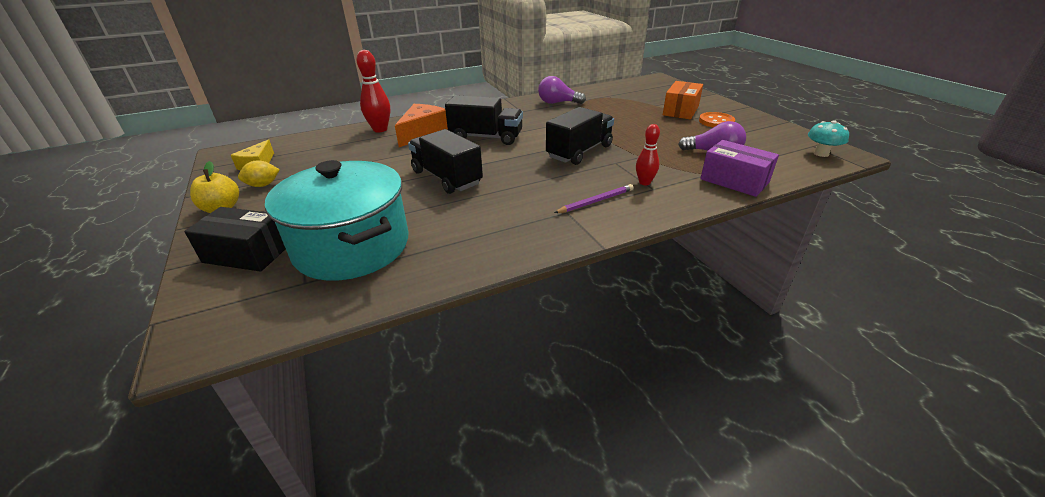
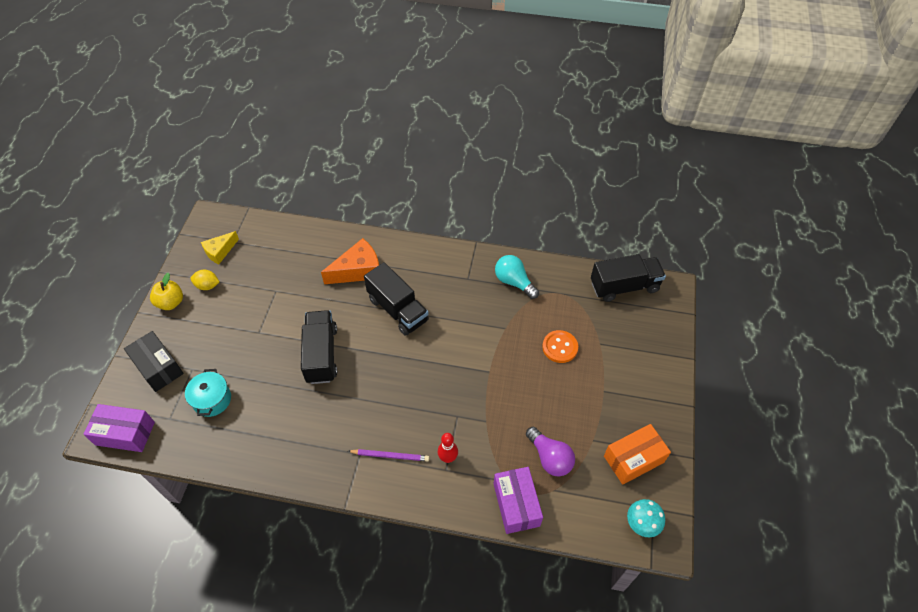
camera: 35 degrees right, 20 degrees up
(242, 323) = (125, 433): none -> purple box
(352, 246) = (212, 400): turquoise pot -> turquoise pot, size x0.47
(380, 129) = (332, 243): red bowling pin -> none
(558, 103) = (514, 282): purple light bulb -> turquoise light bulb
(579, 152) = (446, 381): black truck -> black truck (624, 286)
(680, 110) = (611, 370): orange box -> orange box (633, 459)
(716, 121) = (619, 411): orange button -> orange button (560, 347)

